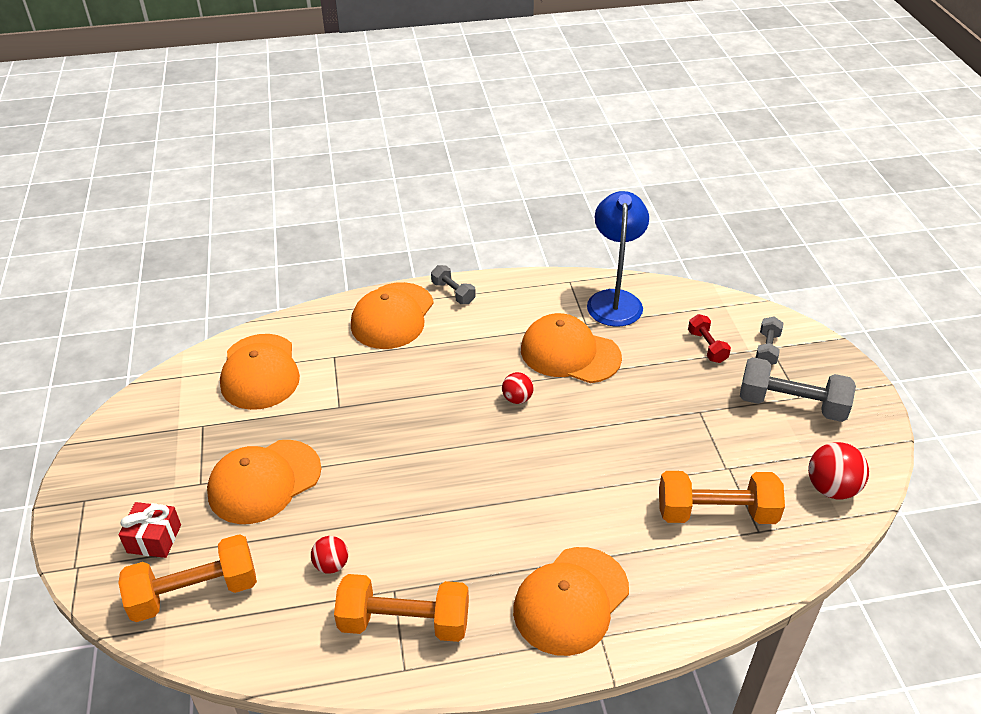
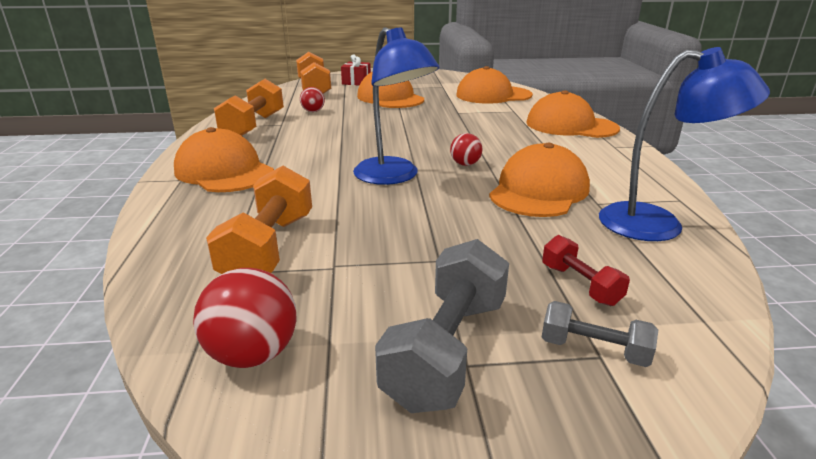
camera: 95 degrees right, 15 degrees down
(453, 293) = (618, 146): grey dumbbell -> none
(558, 450) = (393, 177): none -> blue lamp
(707, 347) = (580, 285): red dumbbell -> red dumbbell turned 75 degrees clockwise

